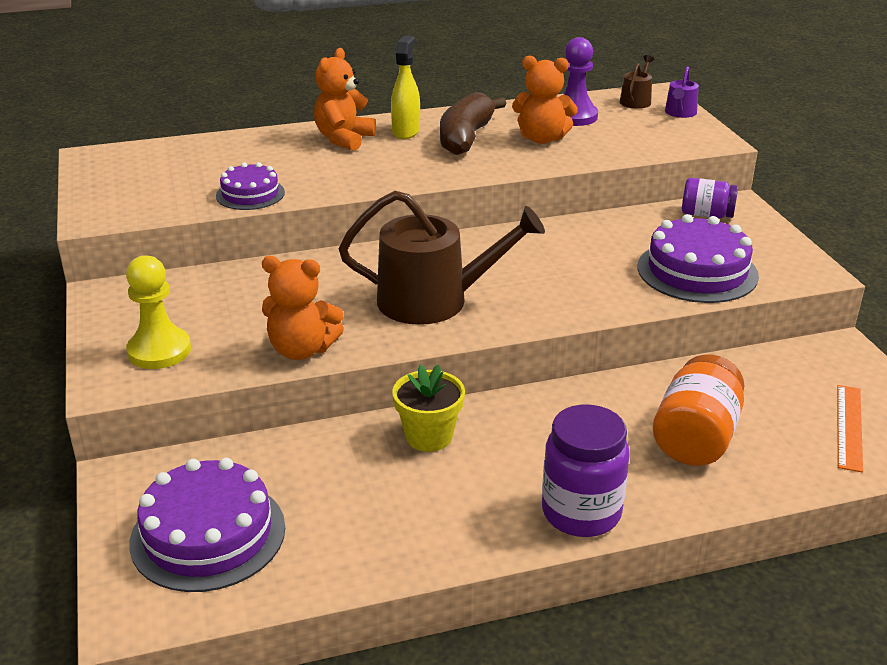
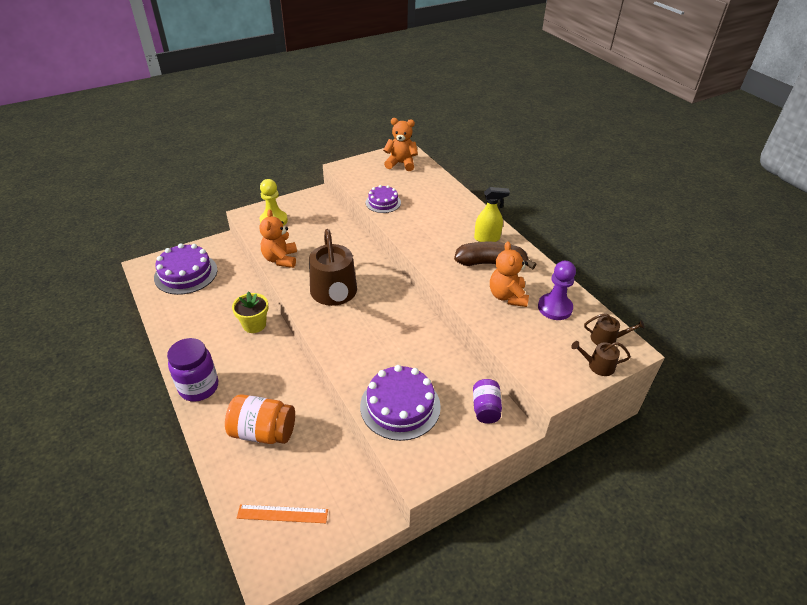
camera: 75 degrees right, 10 degrees up
(344, 139) = (464, 218): orange teddy bear -> orange teddy bear (401, 164)
(680, 113) = (597, 365): purple watering can -> brown watering can

